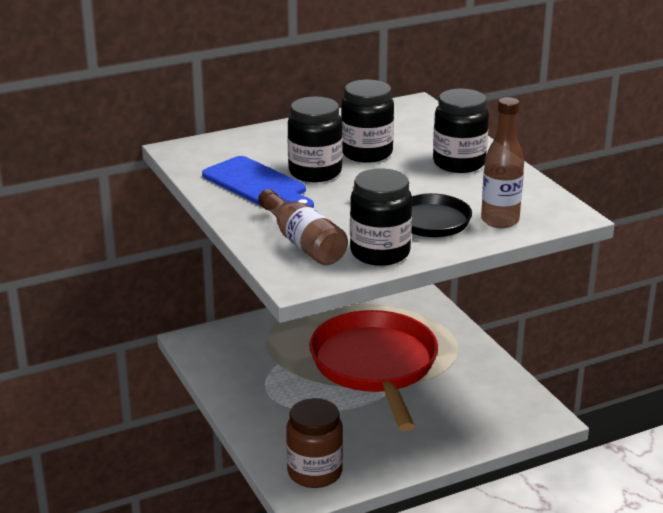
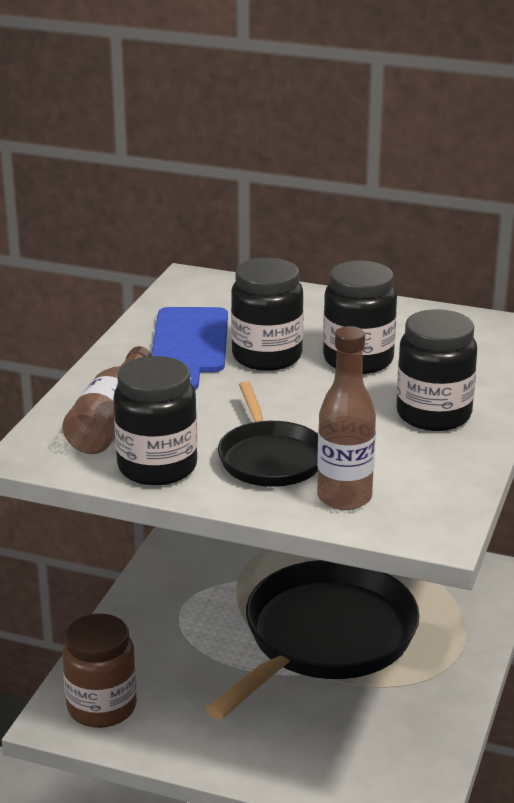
camera: 45 degrees right, 0 degrees up
(375, 366) = (325, 638): red pan -> black pan

